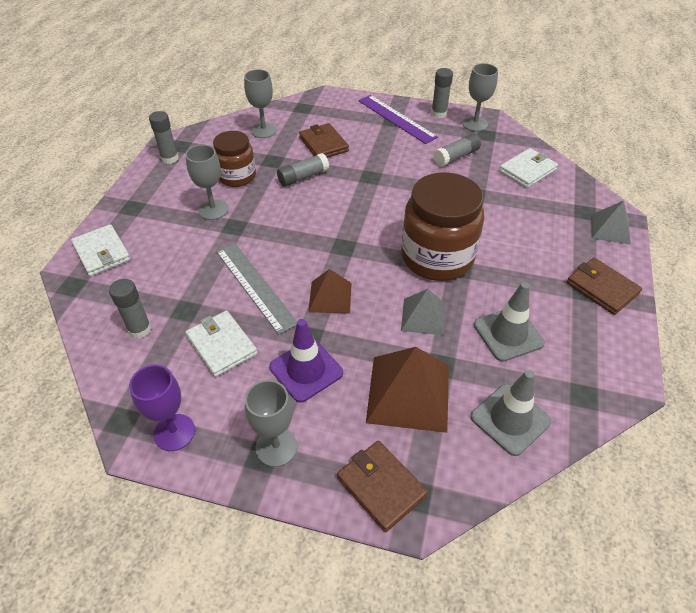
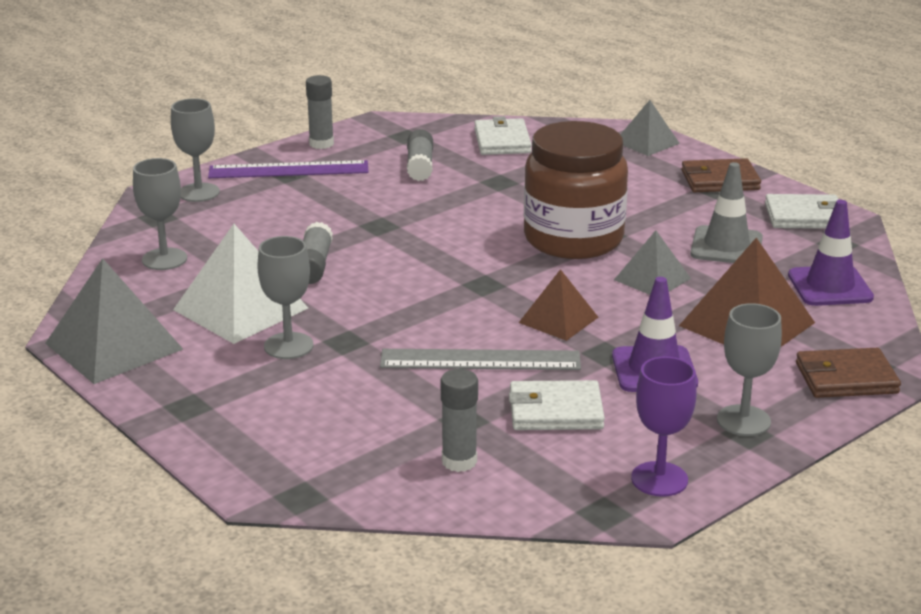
camera: 55 degrees left, 20 degrees down
(102, 252) = (260, 455): white wallet -> white wallet (804, 216)
(170, 158) = (114, 346): grey glue stick -> grey pyramid
(237, 176) = (240, 308): brown jar -> white pyramid
(323, 144) = (265, 230): brown wallet -> none
(475, 124) = (376, 133): grey goblet -> grey goblet (199, 192)
(510, 419) = (830, 286): grey traffic cone -> purple traffic cone

